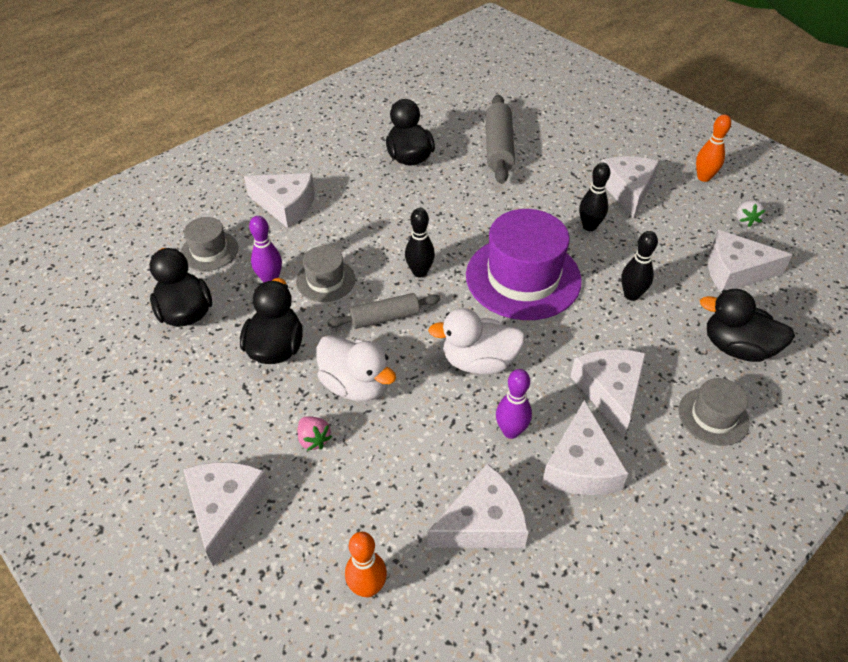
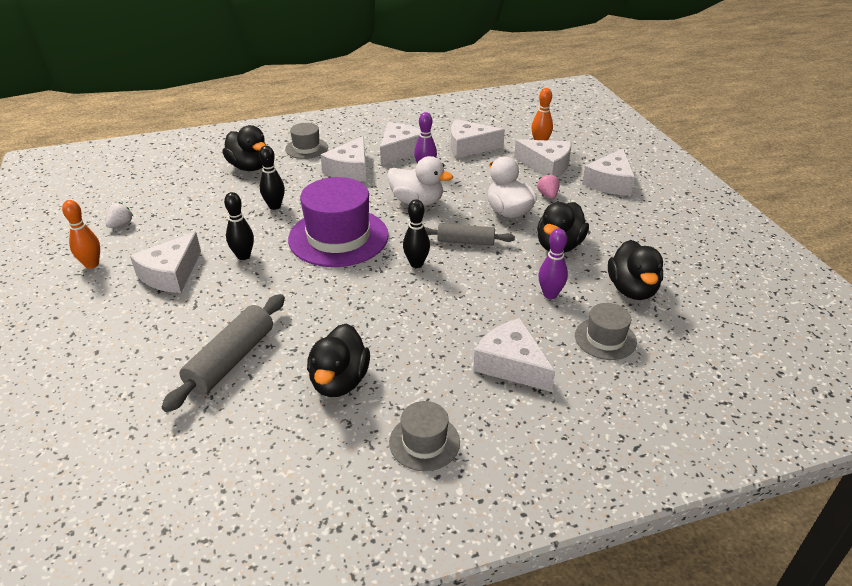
camera: 155 degrees left, 10 degrees down
(325, 280) = (500, 280): grey hat -> grey hat (424, 442)
(735, 271) = (185, 199): white cheese -> white cheese (546, 166)

